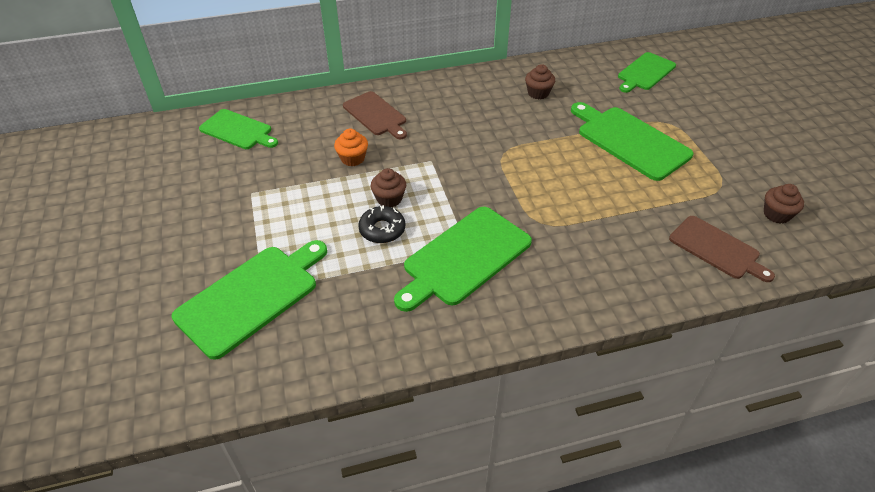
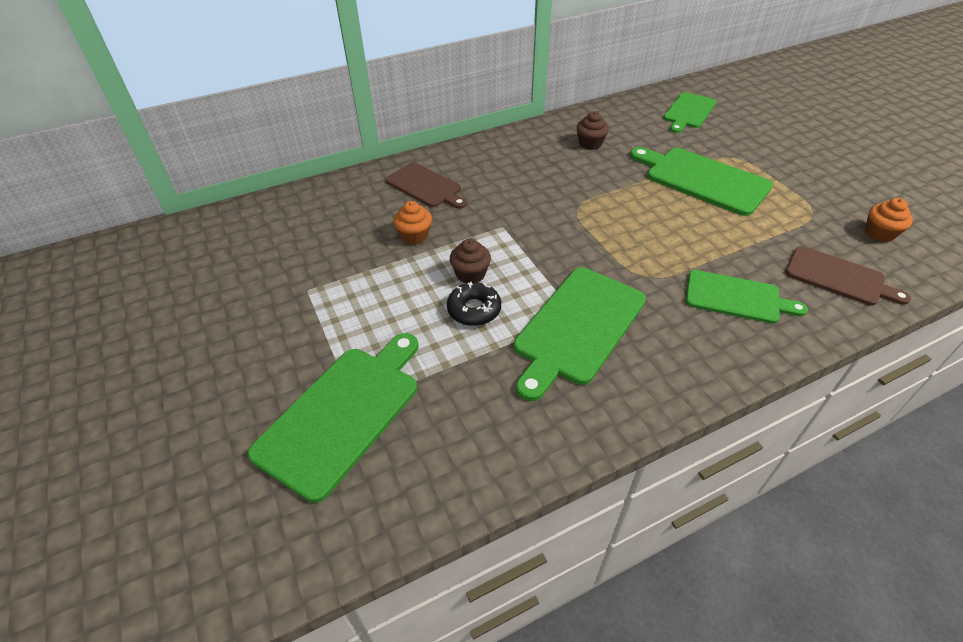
camera: 10 degrees left, 0 degrees up
(238, 130) = (272, 222): green cutting board -> green cutting board (736, 297)
(776, 214) = (879, 233): brown cupcake -> orange cupcake

